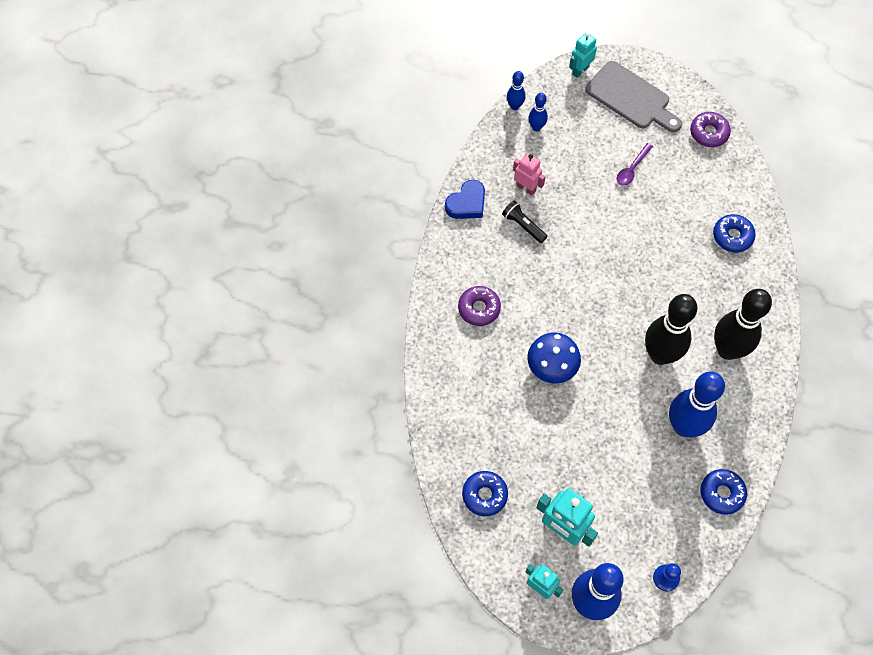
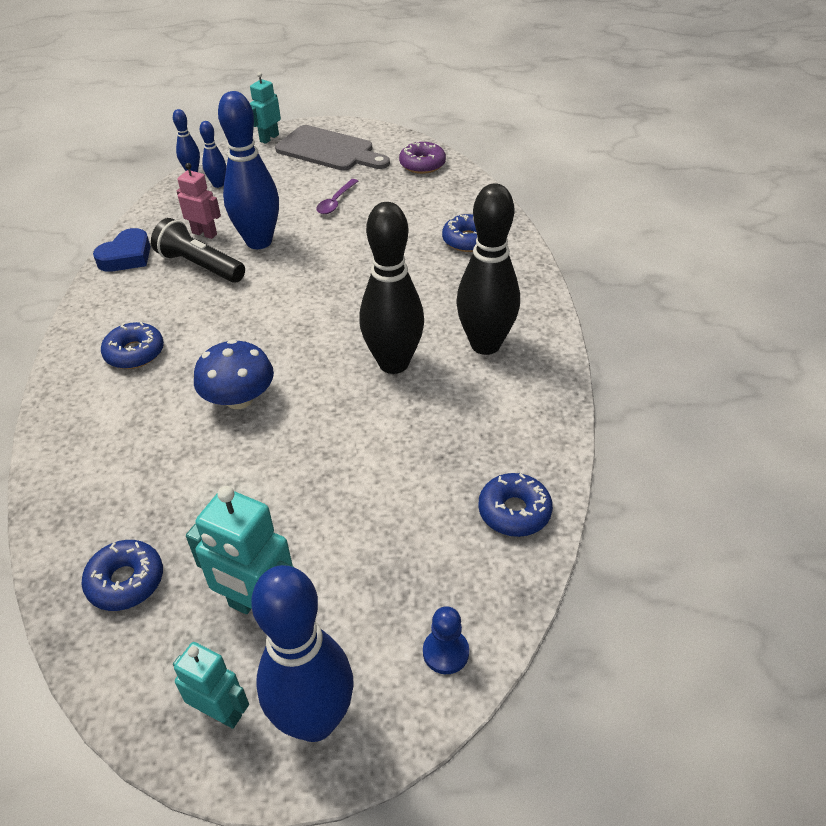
camera: 10 degrees left, 20 degrees down
(479, 308) = (134, 353): purple donut -> blue donut
(523, 225) = (200, 266): black flashlight -> black flashlight, size x1.52
(684, 426) = (440, 437): blue bowling pin -> blue bowling pin (259, 242)

